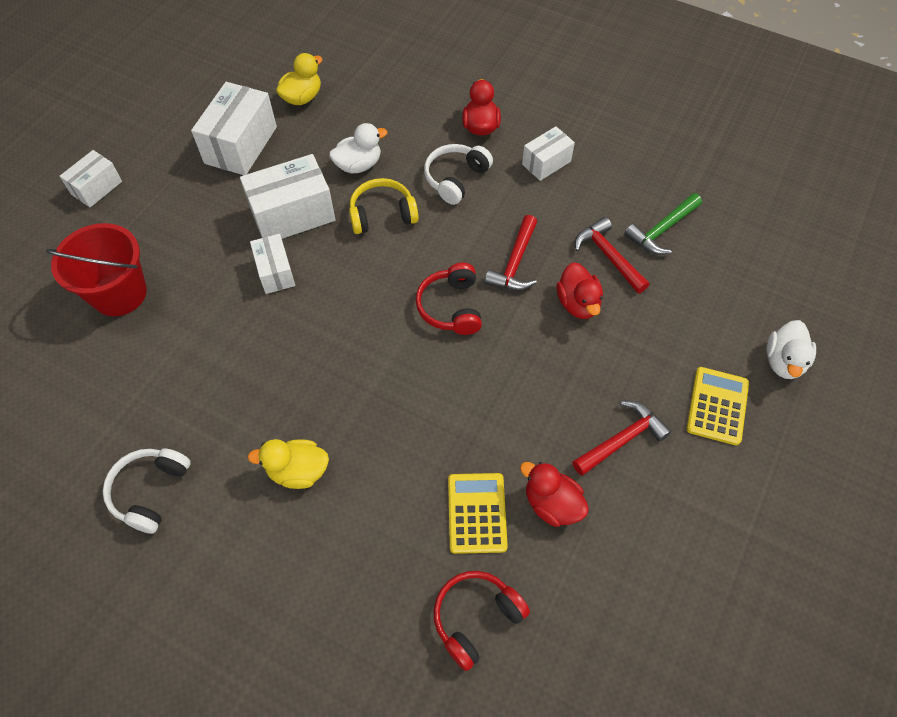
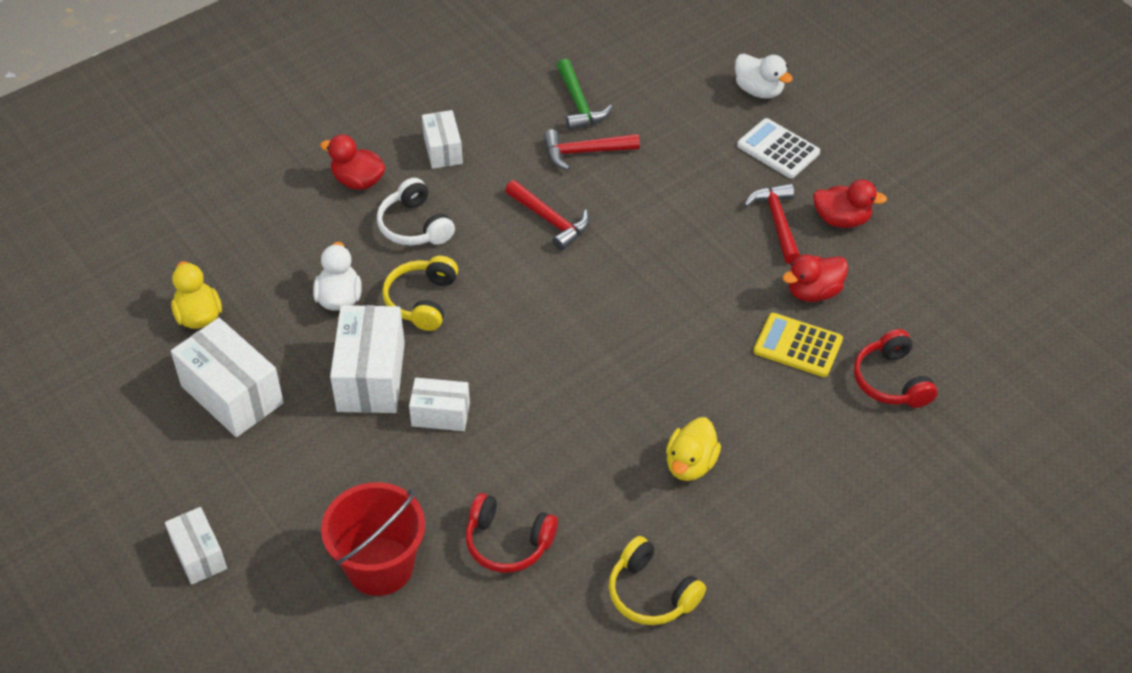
camera: 65 degrees left, 10 degrees down
(150, 491) = (651, 593): white headphones -> yellow headphones
(451, 307) = (572, 286): red headphones -> red headphones (508, 542)
(578, 303) = (624, 194): red duck -> red duck (842, 219)
(717, 406) = (778, 149): yellow calculator -> white calculator

